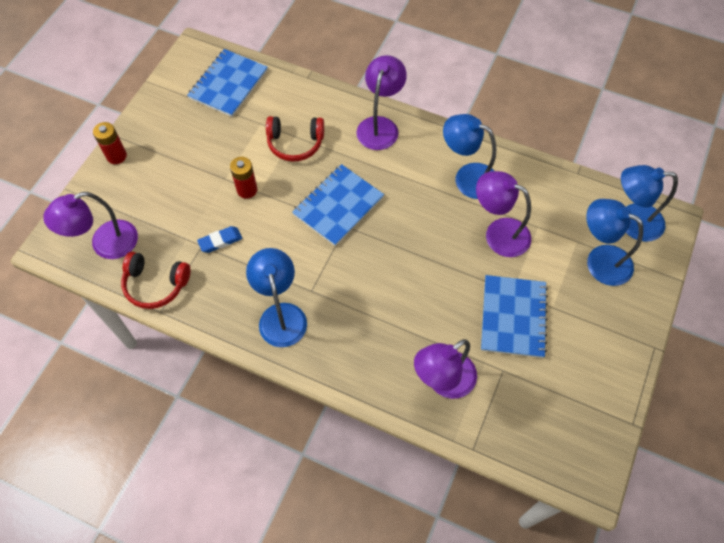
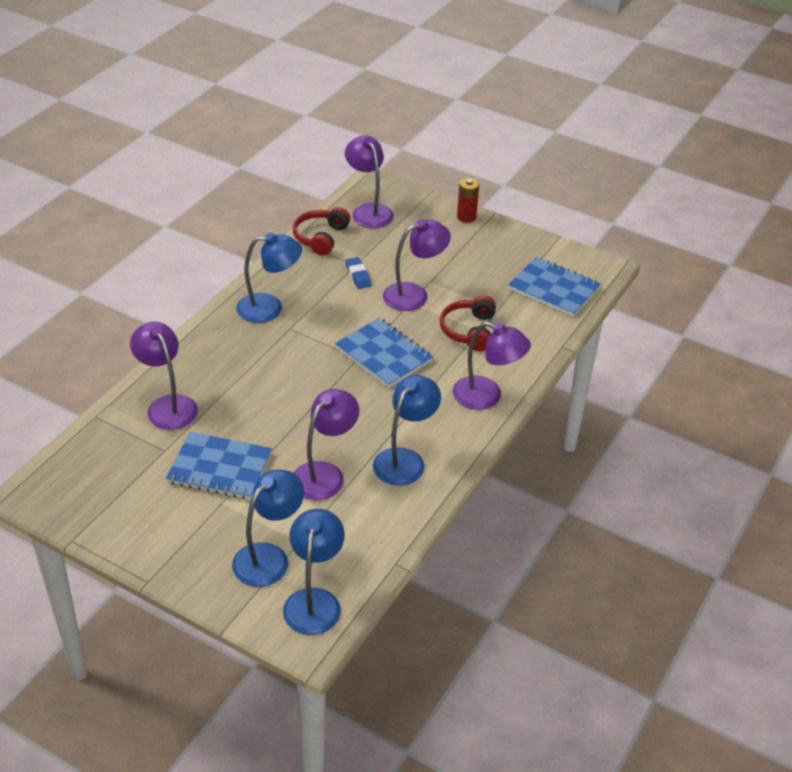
camera: 95 degrees right, 20 degrees down
(247, 190) = (414, 294): red battery -> purple lamp

